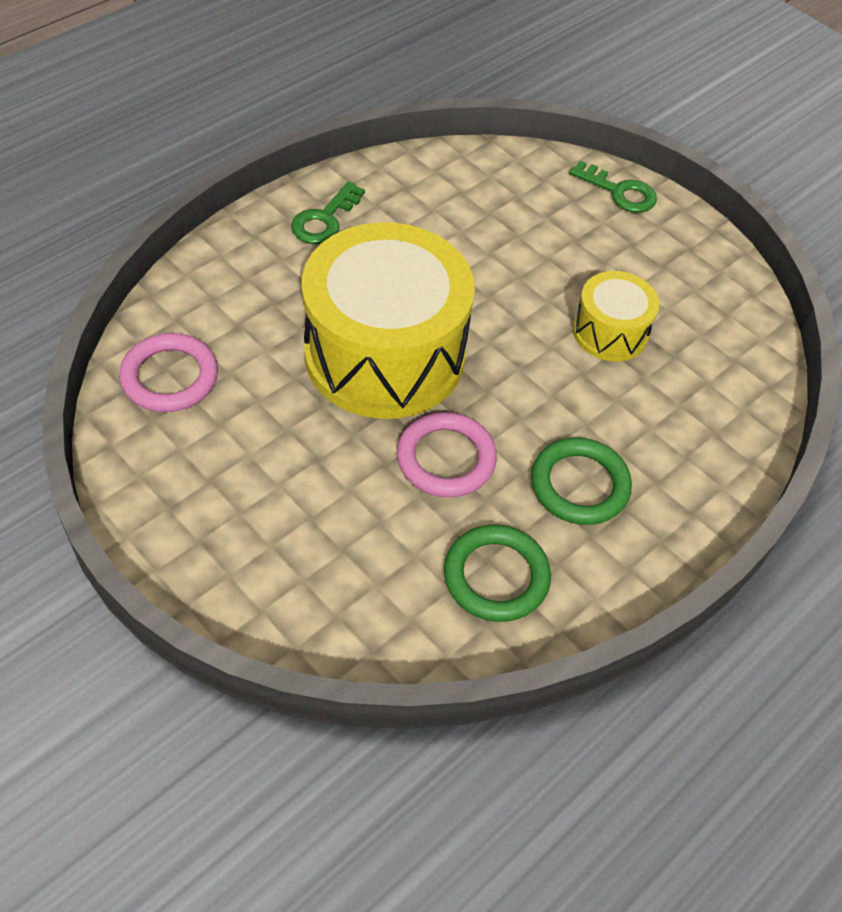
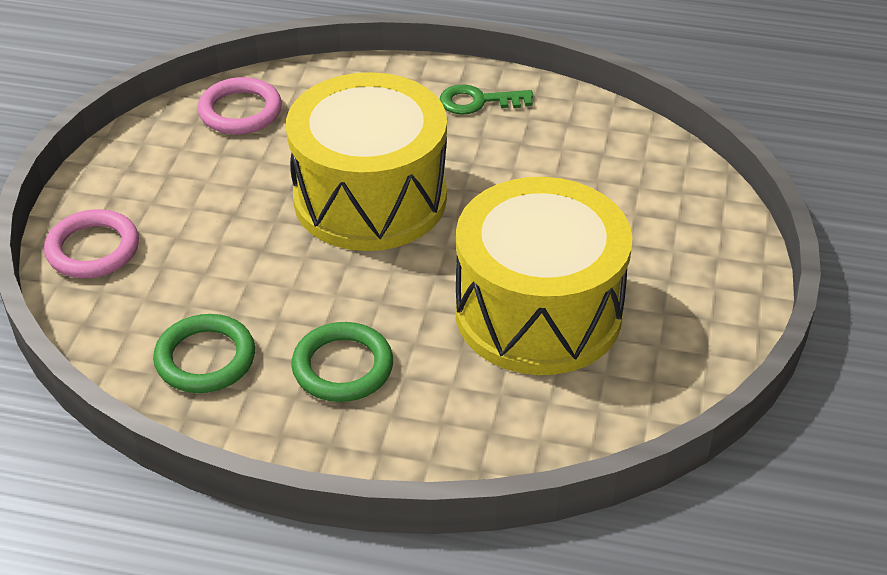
camera: 60 degrees right, 10 degrees down
(446, 458) = (297, 279): pink ring -> pink ring (93, 249)
(610, 332) = (538, 312): yellow drum -> yellow drum, size x2.05
(619, 192) = (727, 244): green key -> none

